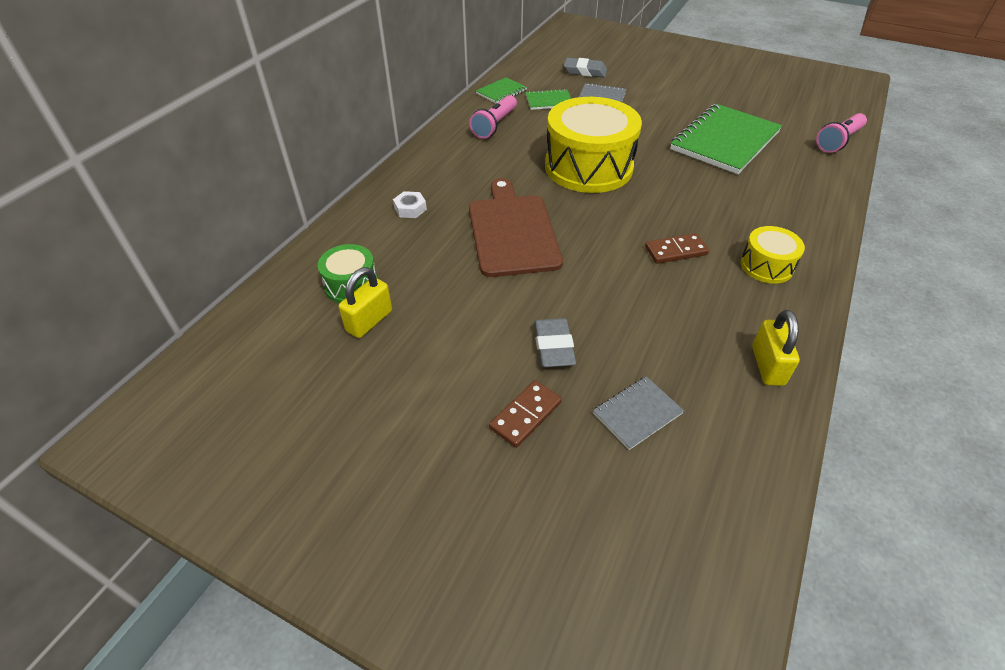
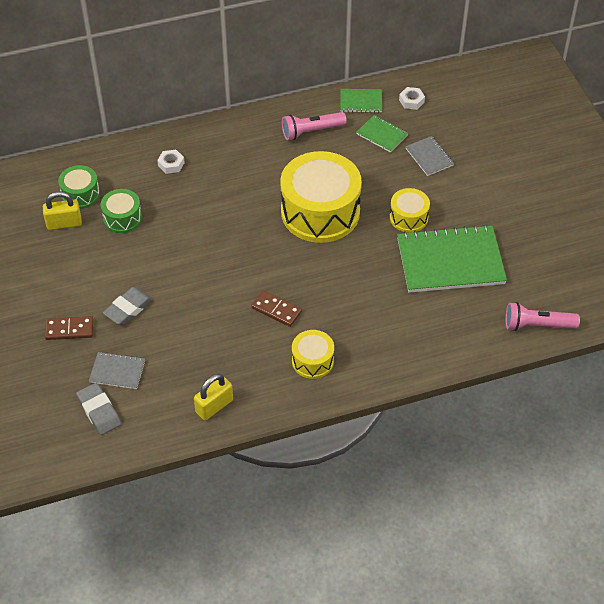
camera: 45 degrees right, 5 degrees up
(427, 276) = (122, 218): none -> green drum
(512, 232) = (204, 224): brown cutting board -> none
(535, 75) = (411, 101): none -> white nut
(585, 71) = (456, 123): grey eraser -> grey eraser (99, 411)
(652, 134) = (408, 217): none -> yellow drum

